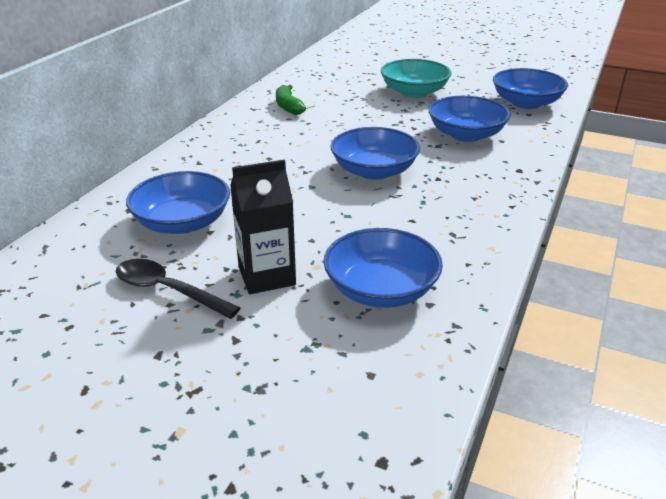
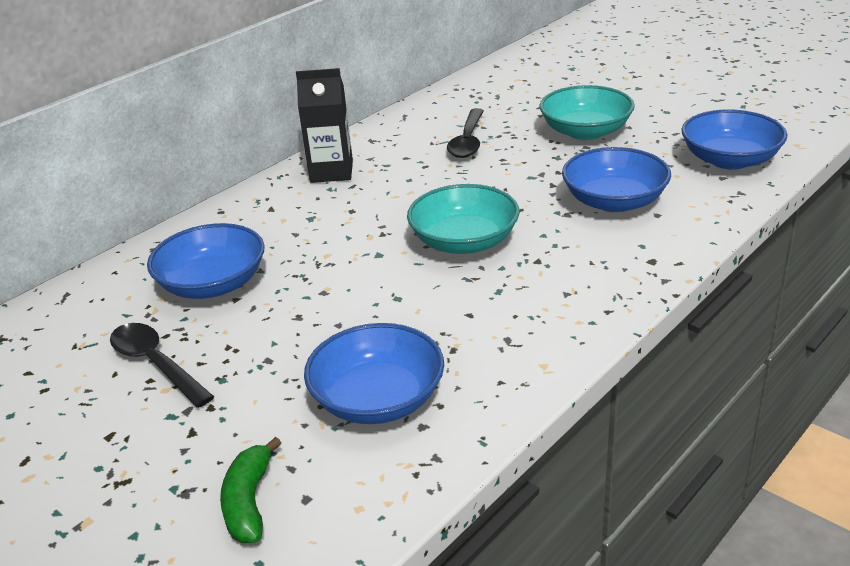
camera: 20 degrees right, 0 degrees up
(266, 276) = (264, 362): black carton -> black carton (331, 172)
(288, 106) = (414, 141): green banana -> green banana (249, 502)
(330, 104) = (468, 141): none -> black spoon
(374, 171) = (464, 241): blue bowl -> turquoise bowl

